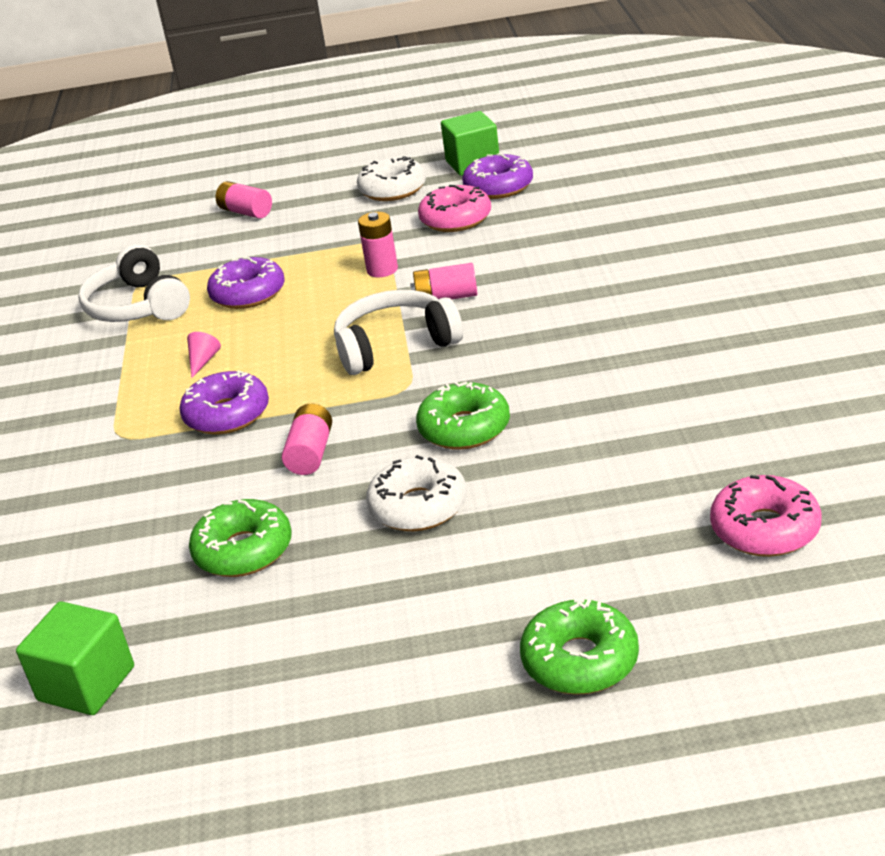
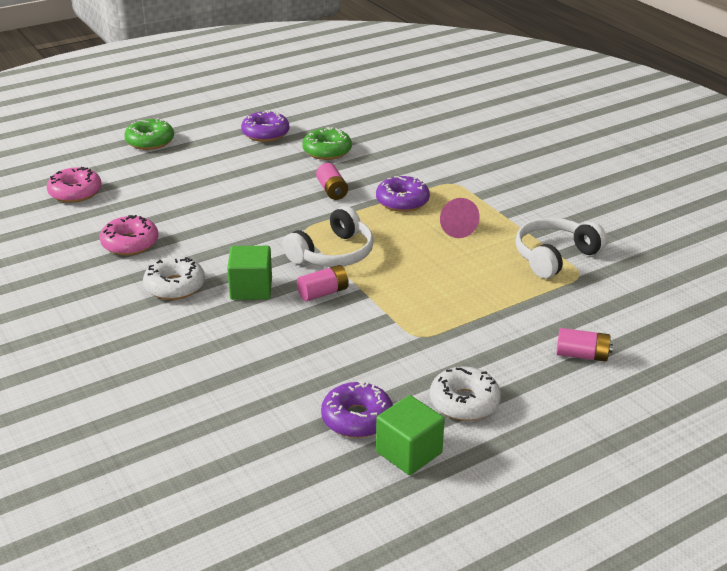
camera: 150 degrees right, 0 degrees up
(86, 683) = (349, 108): green cube -> green cube (251, 289)
(138, 306) = (554, 256): white headphones -> white headphones turned 75 degrees counterclockwise
(203, 361) = (455, 227): pink cone -> pink cone, size x1.74
(248, 294) = (481, 276): purple donut -> purple donut (265, 133)
(382, 270) = (394, 310): pink battery -> none
(418, 506) = (254, 177): white donut -> white donut (175, 286)
(456, 219) = (371, 371): pink donut -> pink donut (130, 243)
(464, 428) = (253, 213): green donut -> none

